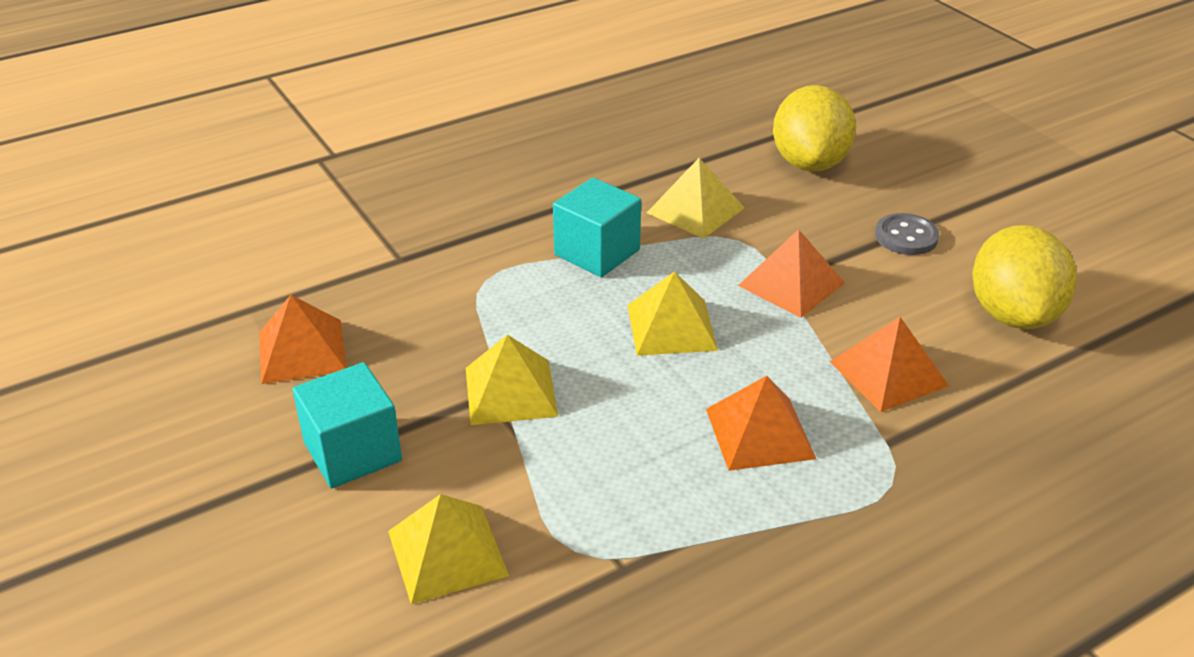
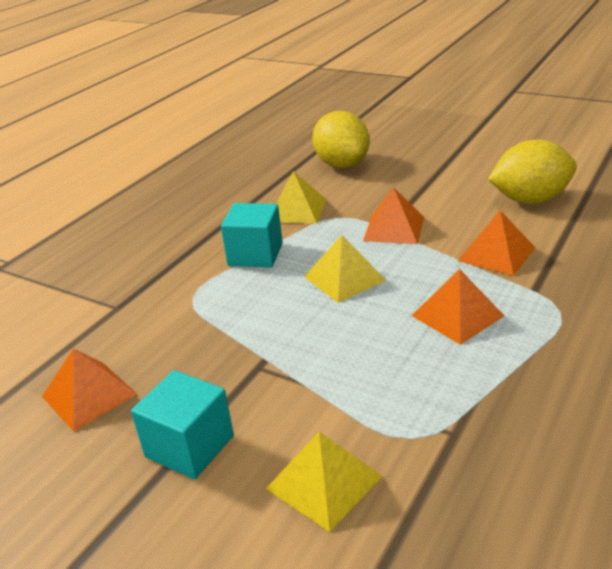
camera: 25 degrees left, 5 degrees down
(510, 391) = (273, 358): yellow pyramid -> none
(906, 237) = (434, 182): grey button -> none
(1013, 314) = (530, 200): yellow lemon -> yellow lemon turned 75 degrees counterclockwise

